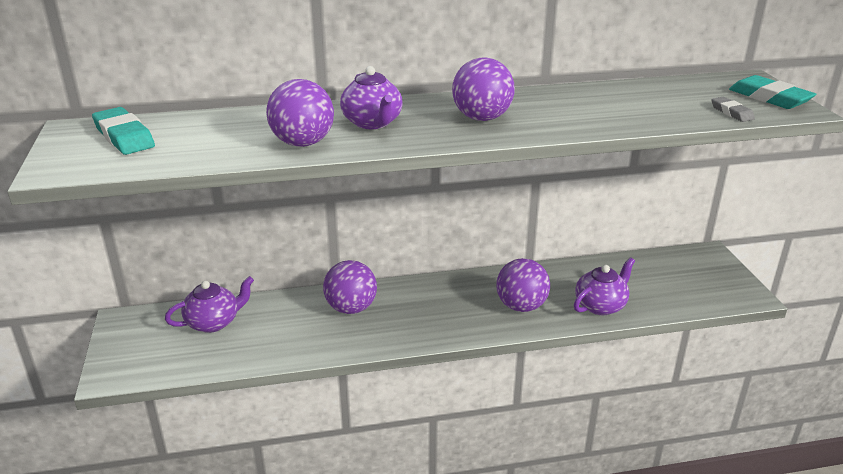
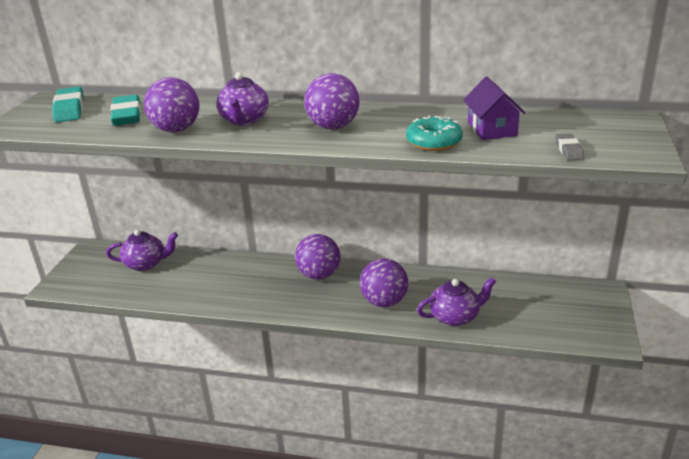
camera: 25 degrees right, 0 degrees up
(351, 308) = (248, 274): purple ball -> purple ball (319, 275)
(603, 121) = (434, 142): none -> turquoise donut
(640, 101) = (492, 129): none -> purple house
(769, 98) = (628, 141): turquoise eraser -> turquoise eraser (127, 115)

